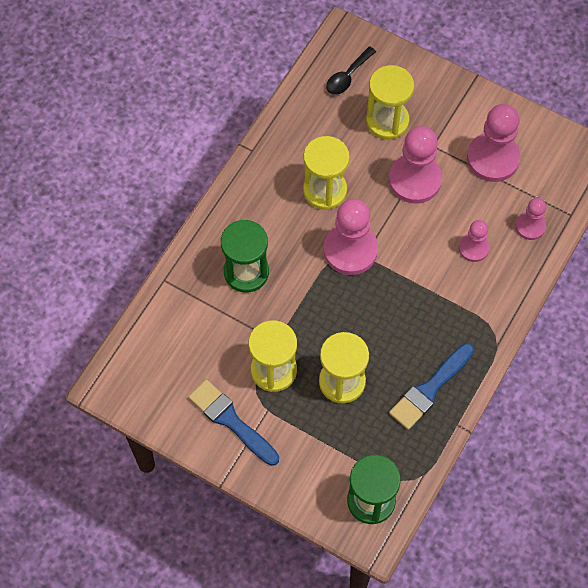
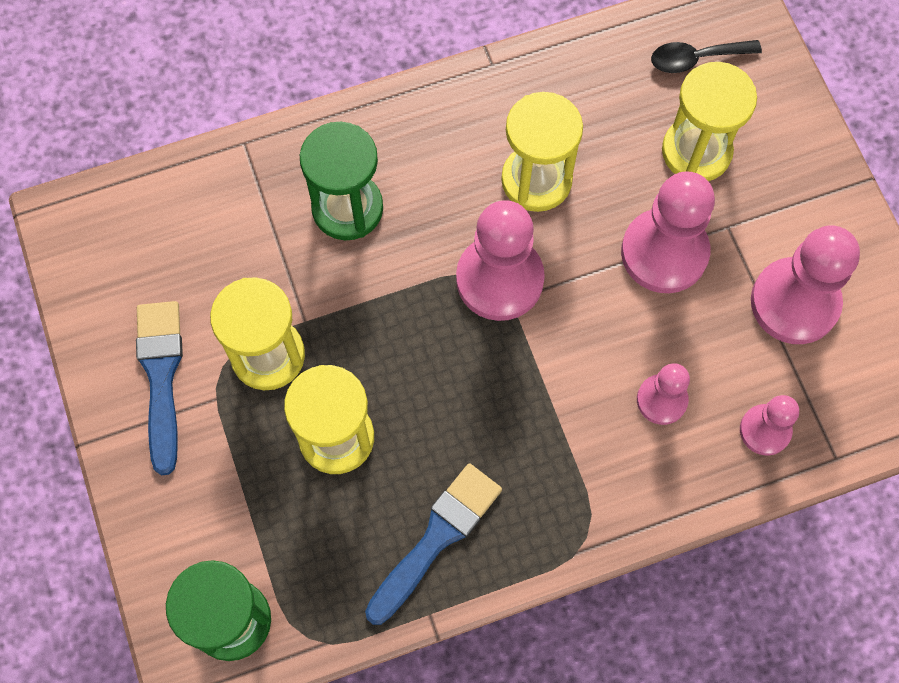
camera: 40 degrees right, 5 degrees up
(430, 389) = (436, 538): blue brush -> blue brush turned 135 degrees clockwise

